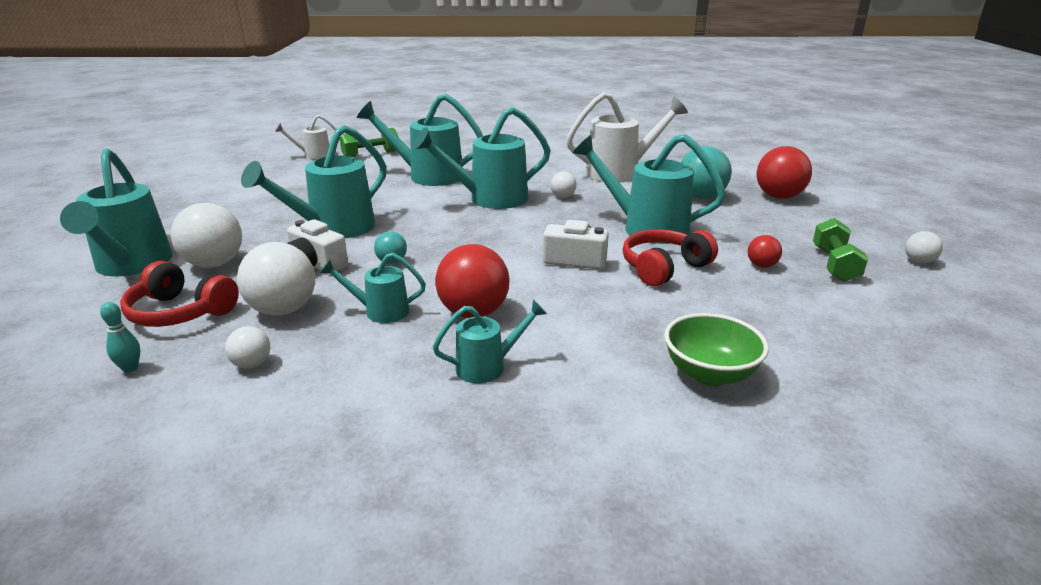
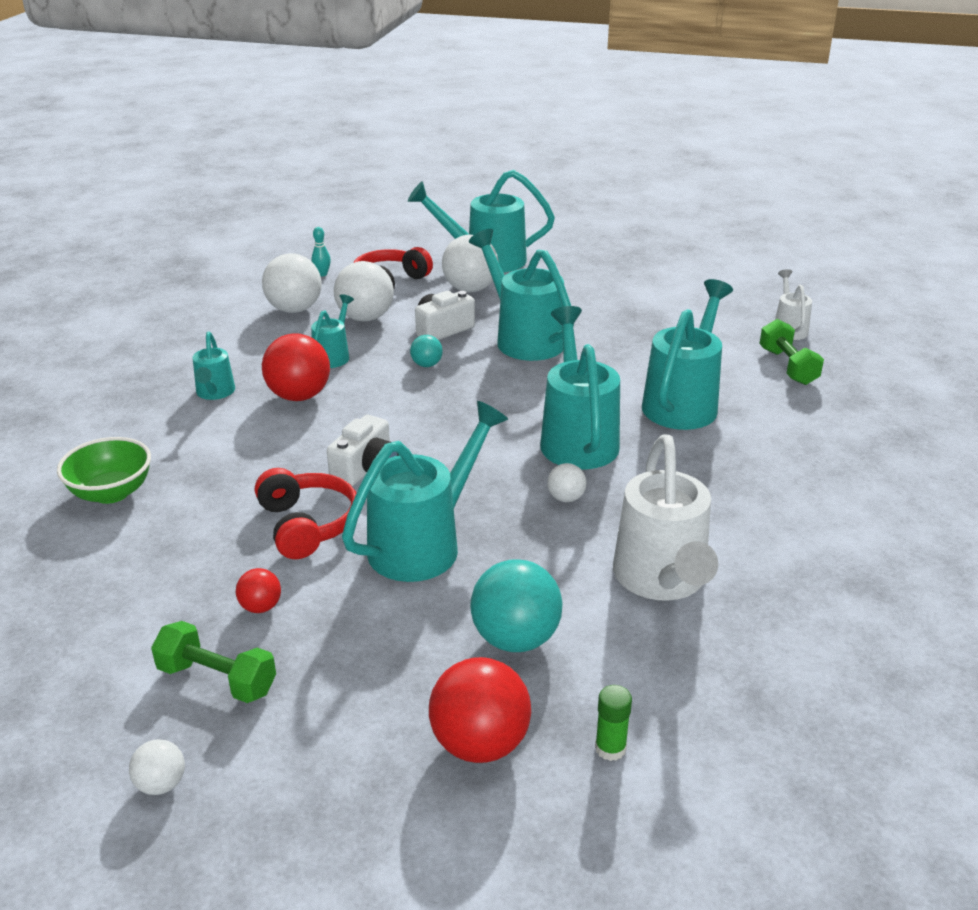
camera: 105 degrees right, 5 degrees up
(252, 364) = (294, 309): white ball -> white ball, size x1.97
(745, 175) = (610, 748): none -> green glue stick

